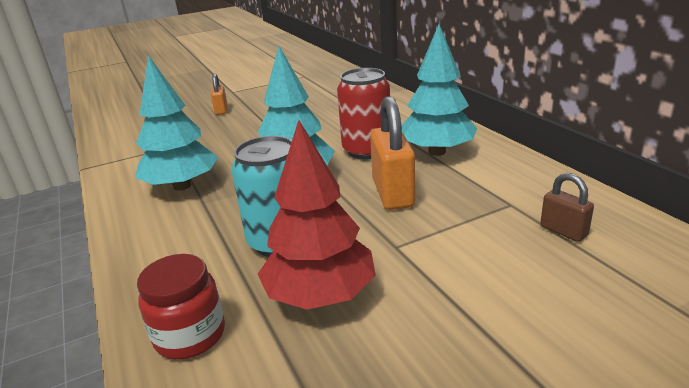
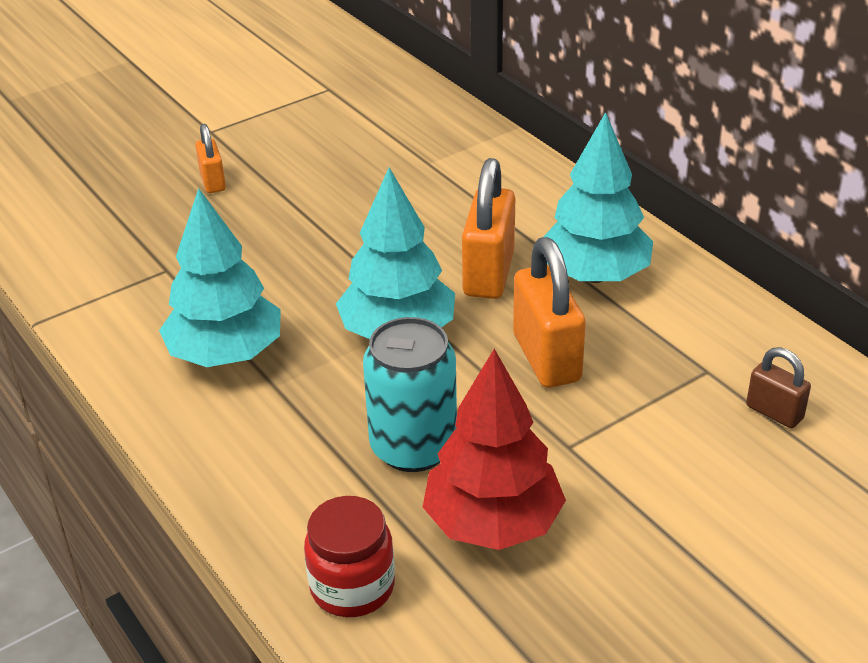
camera: 10 degrees left, 10 degrees up
(367, 150) = (489, 274): red can -> orange padlock

